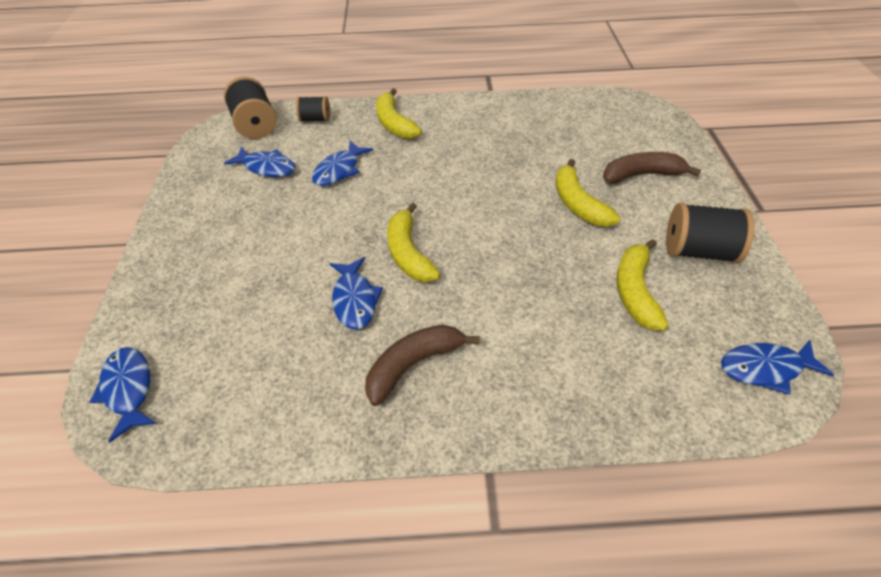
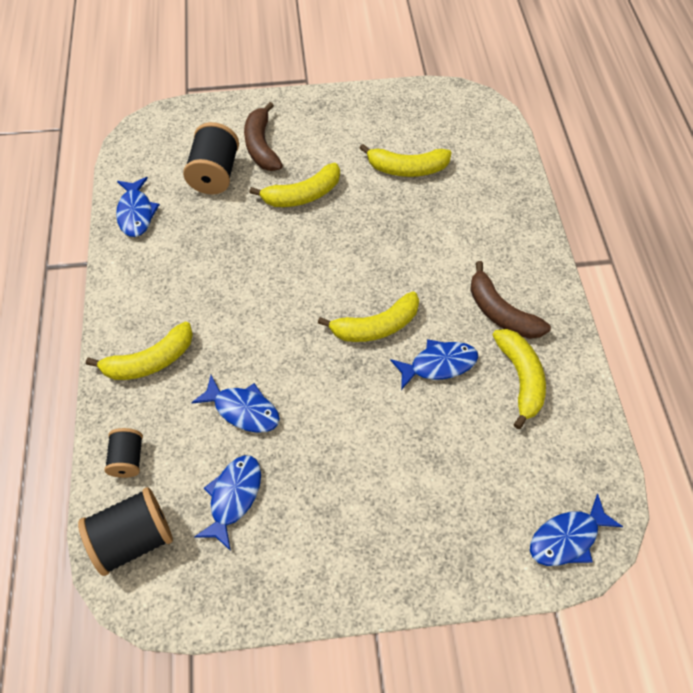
camera: 95 degrees left, 10 degrees up
(321, 373) = (520, 378): none -> yellow banana
(698, 251) = (360, 125): black spool -> black spool (215, 174)
(765, 368) = (468, 112): blue fish -> blue fish (136, 213)

